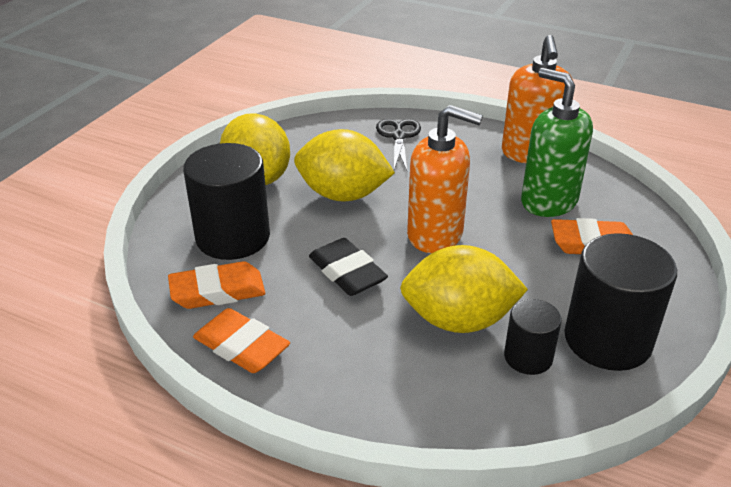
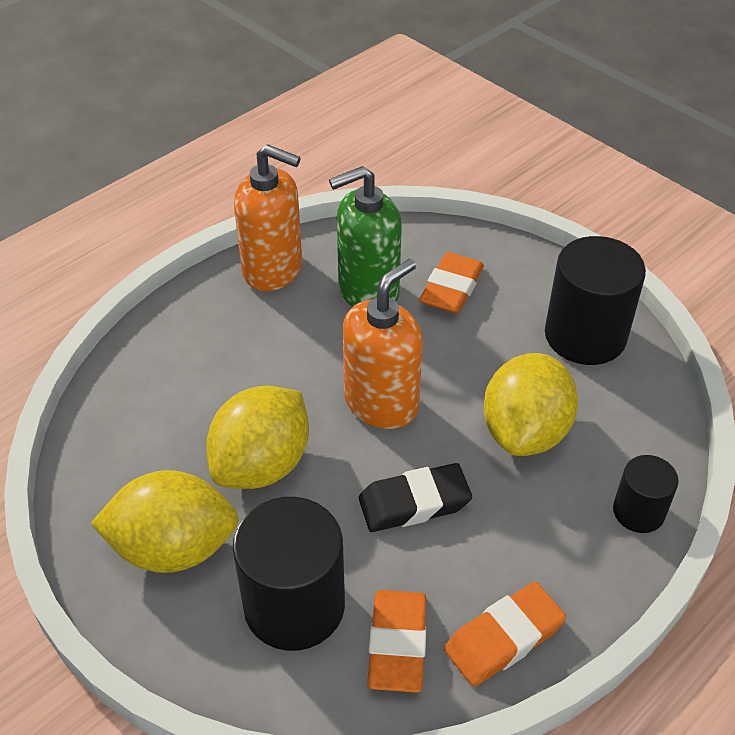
camera: 70 degrees left, 10 degrees up
(398, 136) = (165, 371): black scissors -> none
(528, 357) = (591, 399): black cylinder -> black cylinder (638, 511)

